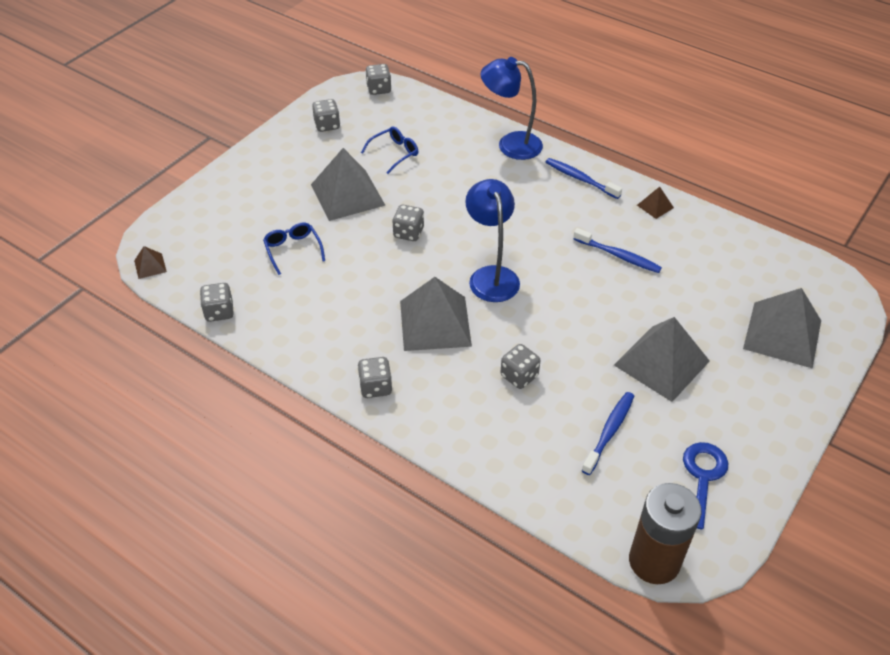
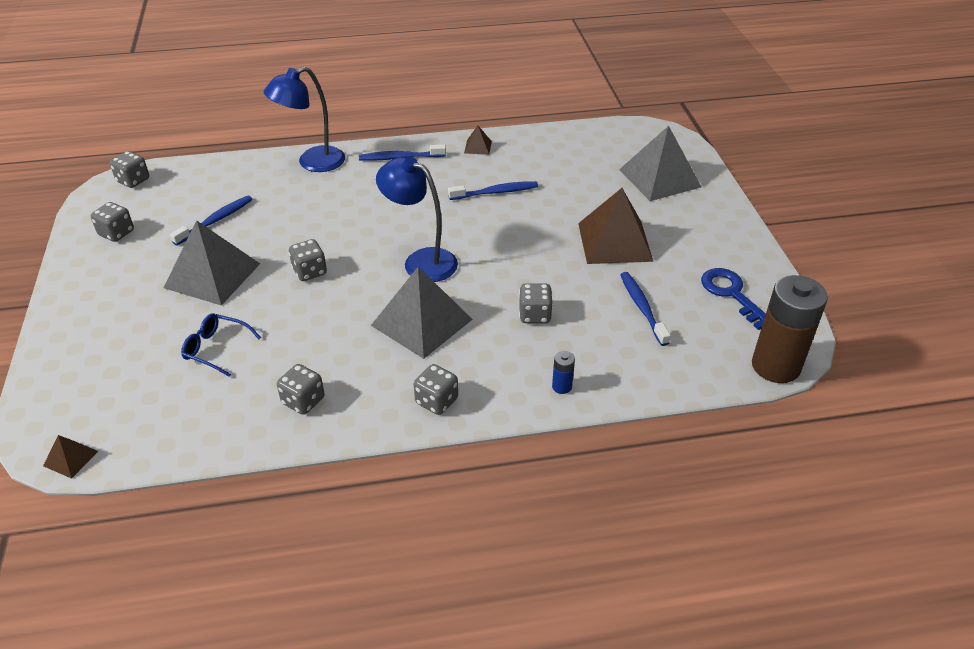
camera: 45 degrees left, 5 degrees down
(219, 312) = (207, 446): grey dice -> grey dice (303, 401)
(394, 153) = (215, 220): blue glasses -> blue toothbrush
(468, 443) = (562, 386): none -> blue battery
(662, 363) = (614, 241): grey pyramid -> brown pyramid

